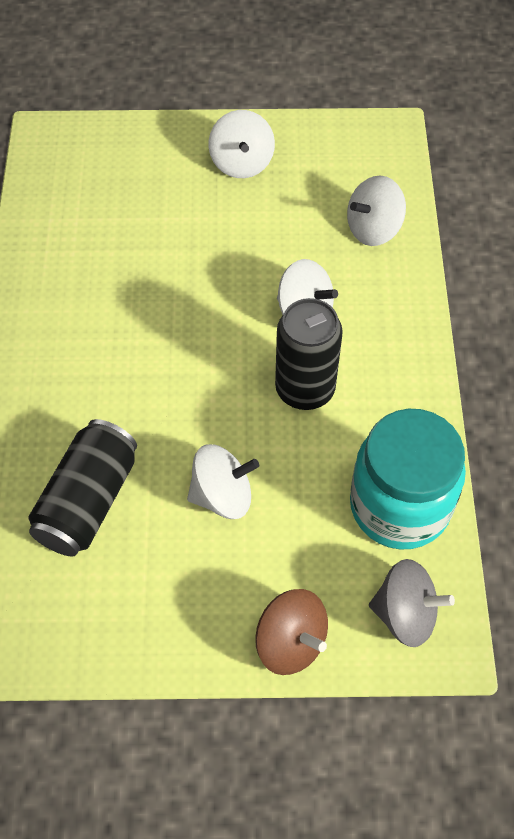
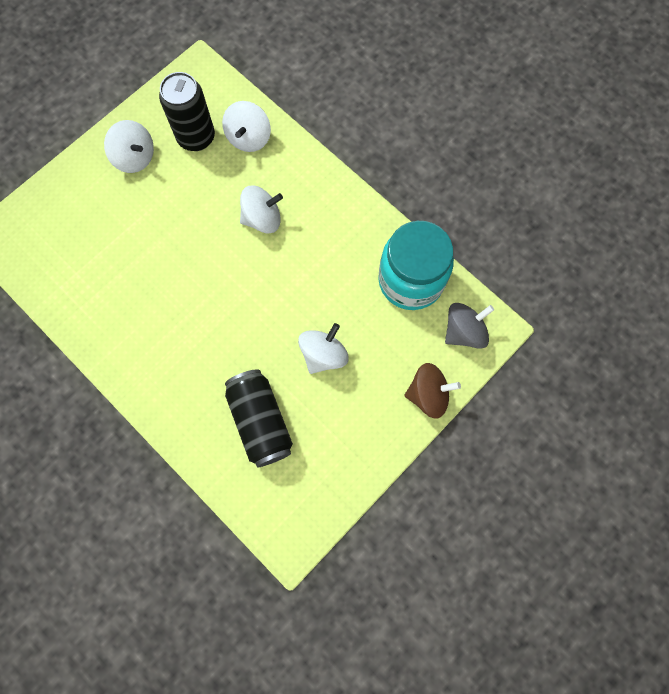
camera: 45 degrees left, 15 degrees up
(305, 389) = (306, 261): black can -> black can (196, 137)

